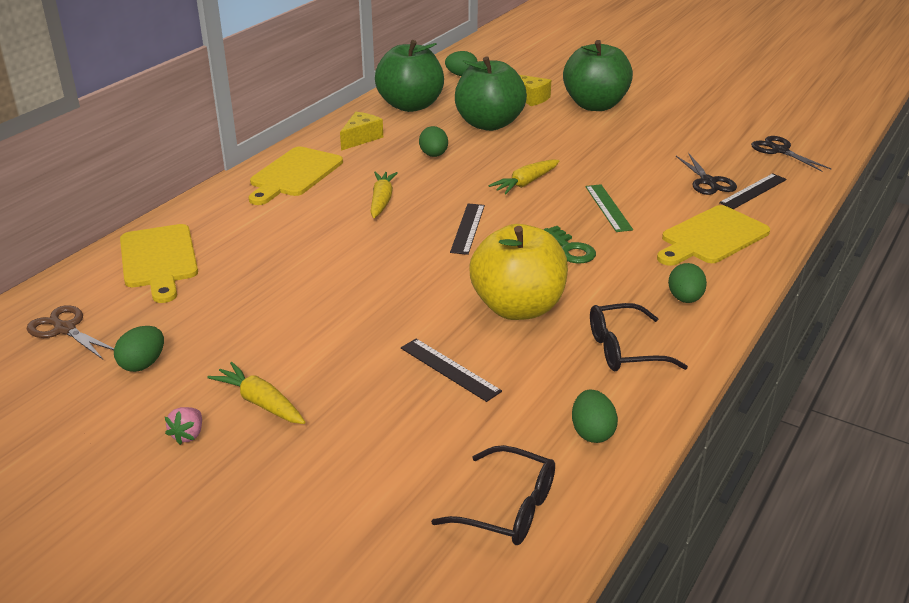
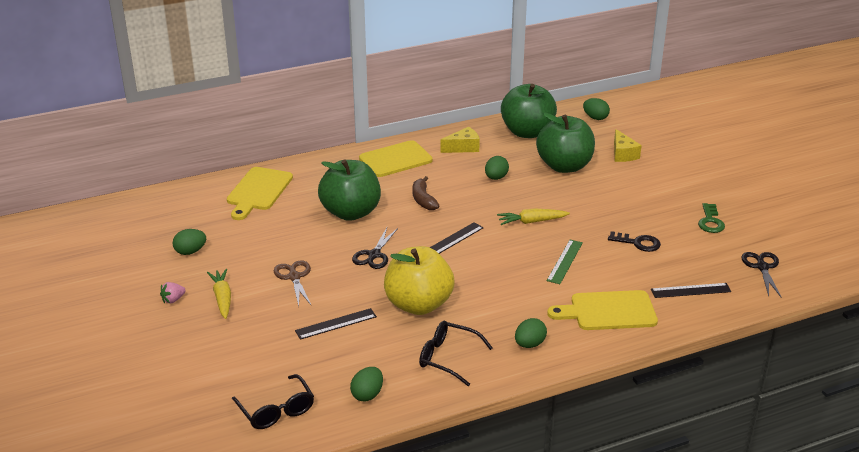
camera: 35 degrees right, 0 degrees up
(65, 329) = (174, 215): brown scissors -> brown scissors (294, 277)
(382, 201) = (423, 200): yellow carrot -> brown banana
(450, 369) = (336, 324): black ruler -> black ruler turned 75 degrees clockwise
(570, 249) = (500, 280): green key -> green key (710, 222)
(595, 105) = (665, 177): green apple -> green apple (351, 212)
(651, 167) = (638, 243): none -> black key
(708, 182) = (666, 270): black scissors -> black scissors (374, 255)

